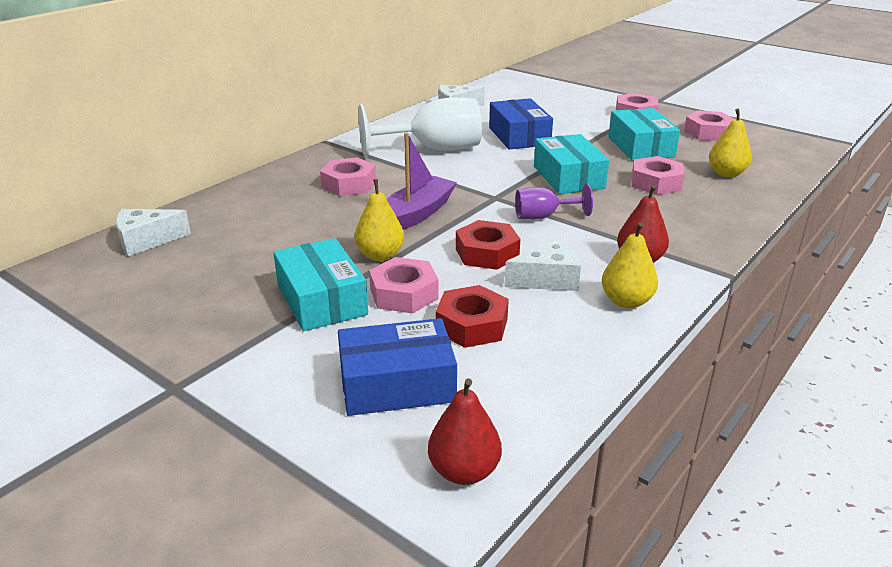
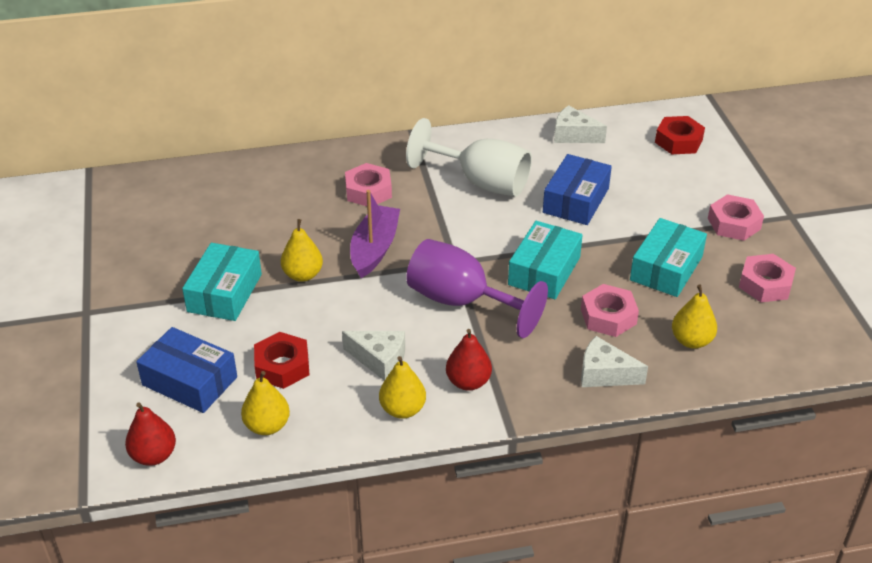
camera: 40 degrees right, 10 degrees up
(146, 241) = (184, 182): white cheese -> white cheese (604, 374)
(404, 294) = (276, 317): pink nut -> none
(416, 214) = (374, 248): purple boat -> purple boat turned 60 degrees counterclockwise
(487, 253) = (372, 313): red nut -> red nut (678, 141)
(536, 376) = (267, 426): none -> yellow pear
(543, 217) = (461, 301): purple goblet -> purple goblet, size x1.91

